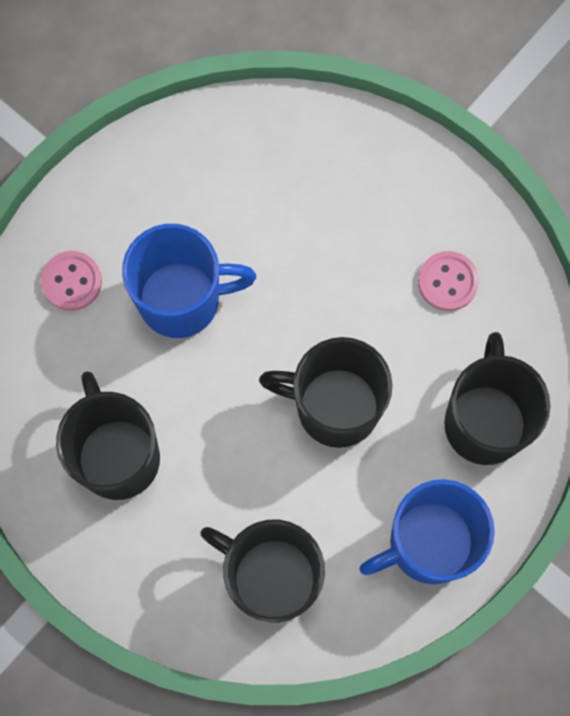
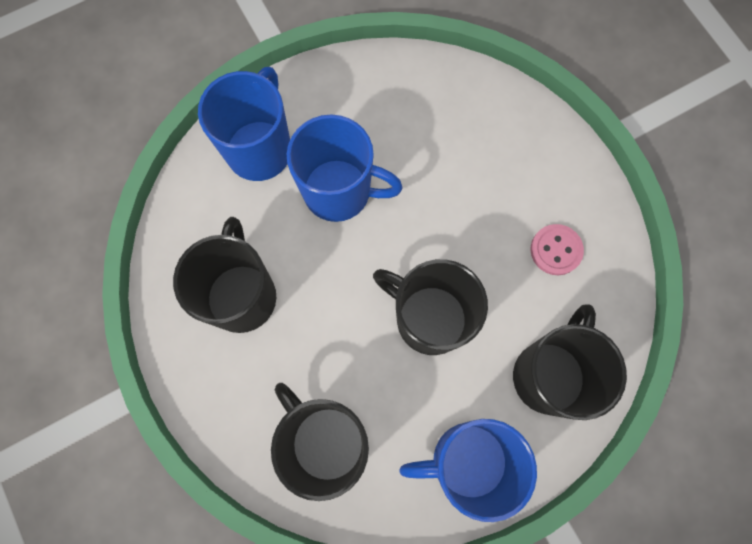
camera: 20 degrees right, 0 degrees up
(71, 281) = (260, 149): pink button -> blue mug

